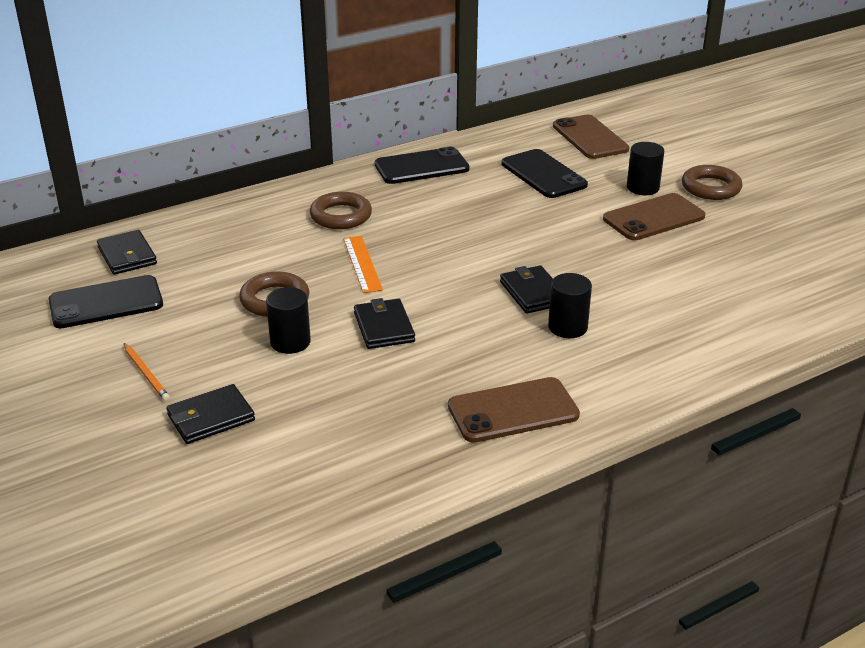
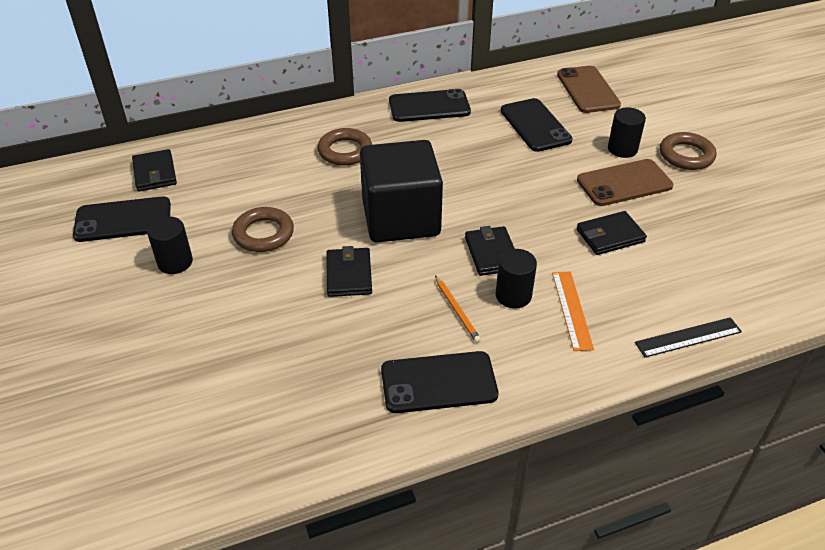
camera: 10 degrees right, 10 degrees up
(146, 374) = (133, 298): orange pencil -> orange pencil (457, 310)
(211, 418) = (173, 353): black wallet -> black wallet (610, 236)
(290, 342) = (264, 281): black cylinder -> black cylinder (175, 262)
(362, 264) = (349, 204): orange ruler -> orange ruler (571, 310)
(424, 271) = (401, 218): none -> black cube
(513, 411) = (438, 382): brown phone -> black phone
(758, 344) = (688, 337): none -> black ruler

